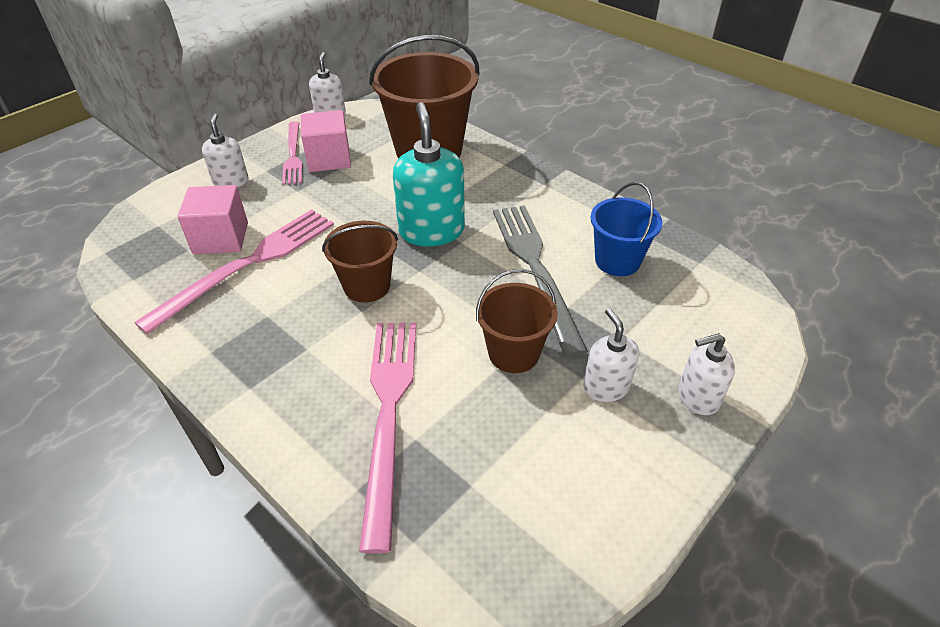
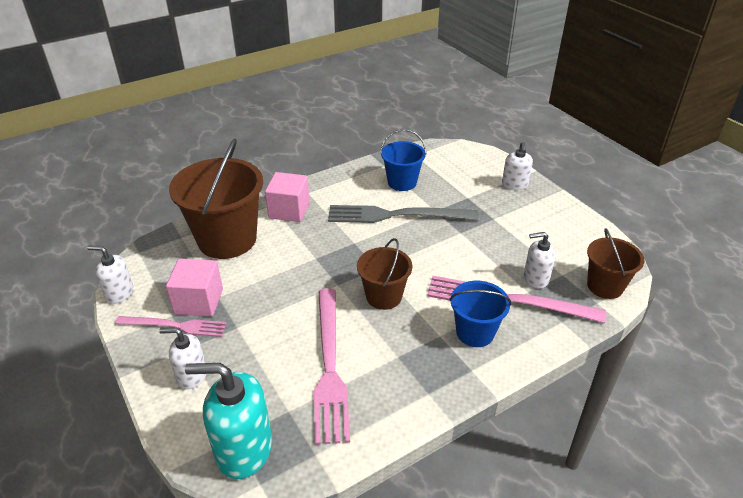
camera: 75 degrees left, 5 degrees down
(221, 238) = (283, 385): pink cube -> pink cube (289, 210)
(248, 265) = (329, 366): pink fork -> pink fork turned 150 degrees counterclockwise
(317, 383) = (475, 332): none -> blue bucket
(431, 231) = (335, 254): turquoise soap dispenser -> turquoise soap dispenser (243, 449)
(513, 353) = (468, 239): brown bucket -> brown bucket (605, 286)
(606, 387) = (502, 212): white soap dispenser -> white soap dispenser (535, 278)

